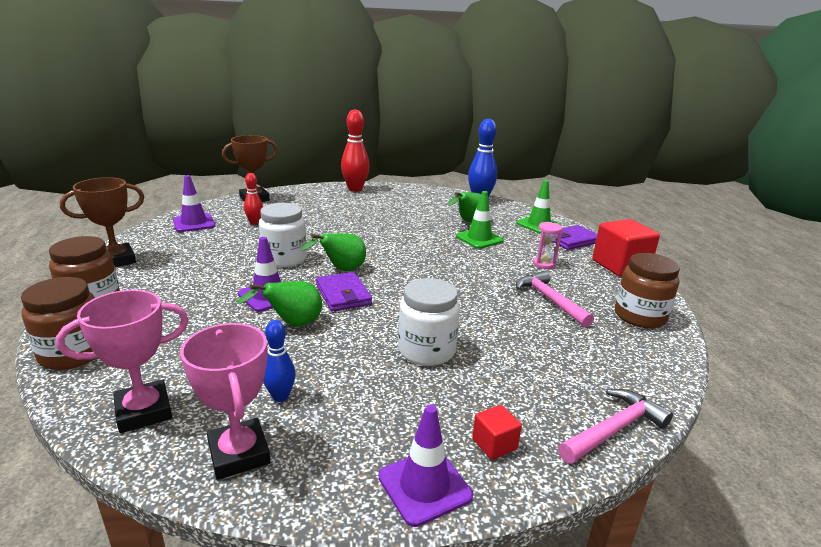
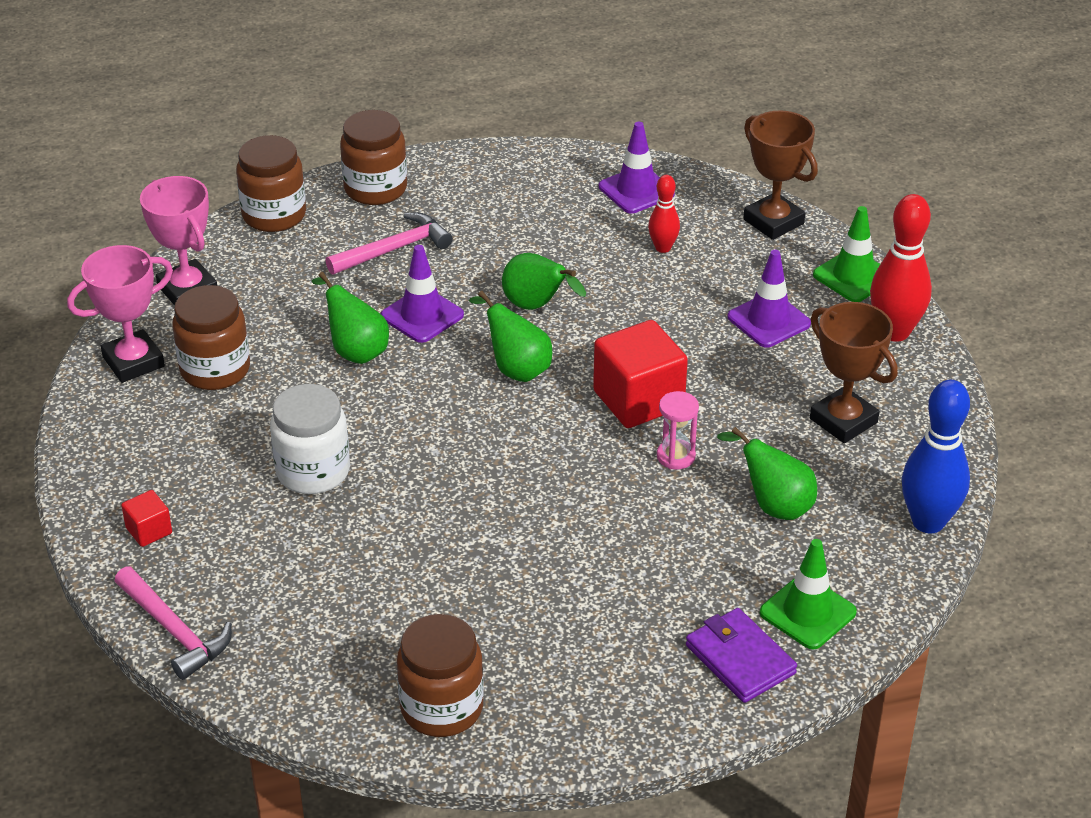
camera: 85 degrees right, 15 degrees up
(116, 260) = (488, 166): brown trophy -> brown trophy (843, 420)
(280, 396) = (215, 370): blue bowling pin -> brown jar
(284, 259) = (537, 306): white jar -> green pear
(343, 295) = (440, 381): purple wallet -> none
(424, 486) = (94, 483): purple traffic cone -> purple traffic cone (768, 320)
(479, 239) = (696, 520): green traffic cone -> green traffic cone (853, 276)
(544, 264) = (609, 605): pink hourglass -> pink hourglass (676, 456)
(550, 300) = (473, 602): pink hammer -> pink hammer (393, 249)
(620, 266) = (635, 717): red cube -> red cube (638, 400)

